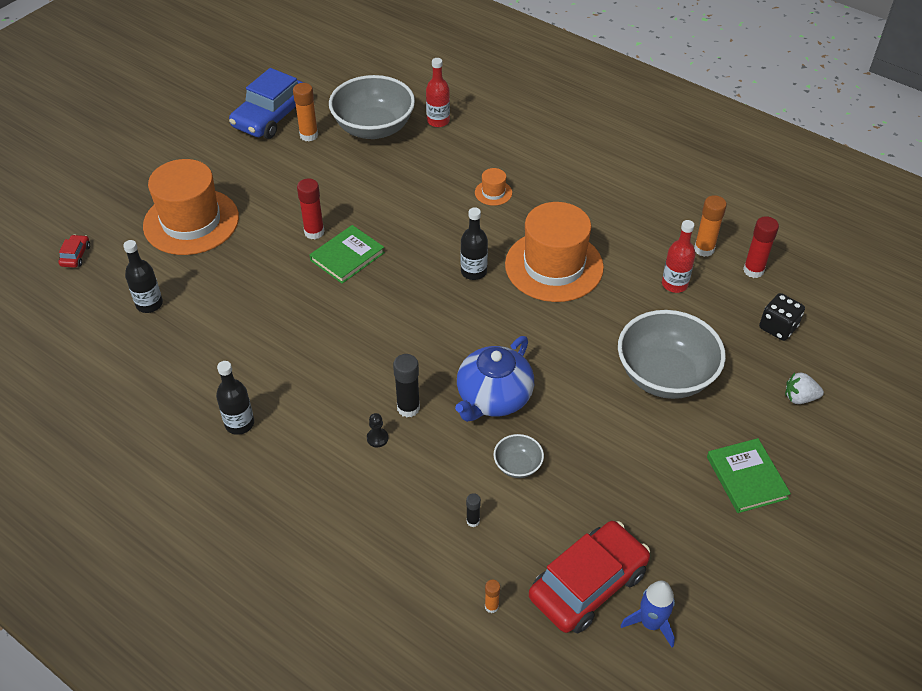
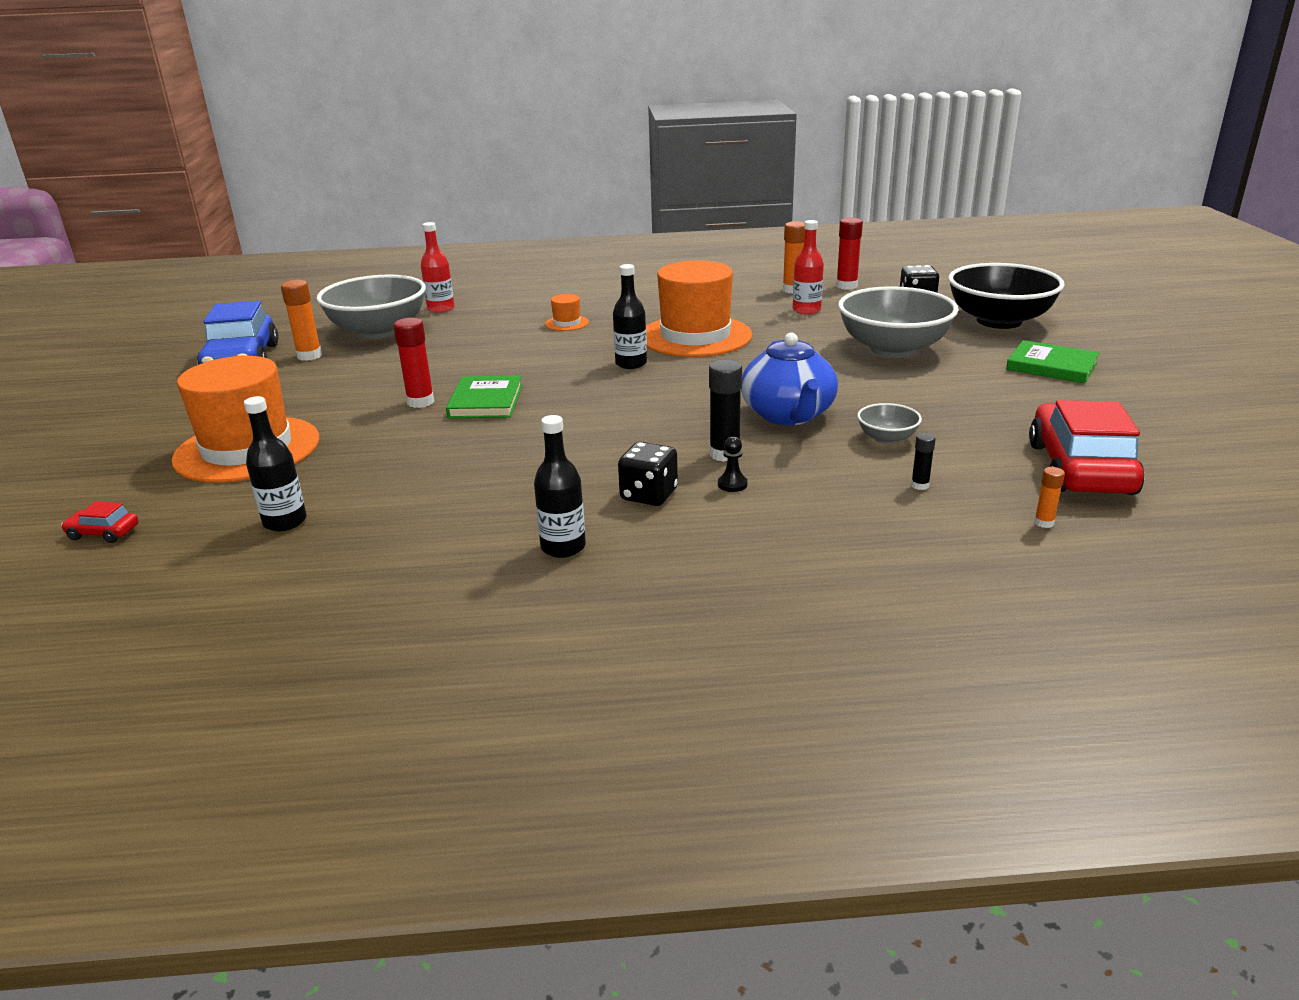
camera: 40 degrees left, 20 degrees down
(75, 256) = (103, 533): red car -> red car turned 45 degrees counterclockwise
(326, 413) = (649, 495): none -> black dice
(651, 623) = (1164, 462): blue rocket -> none
(799, 398) = (999, 321): white strawberry -> black bowl

